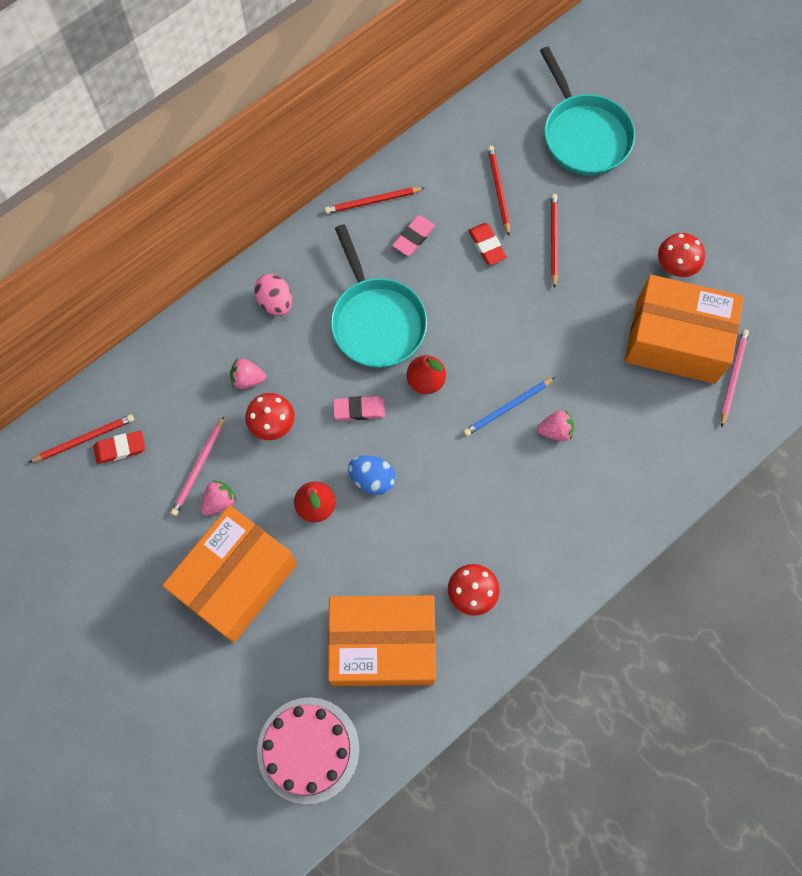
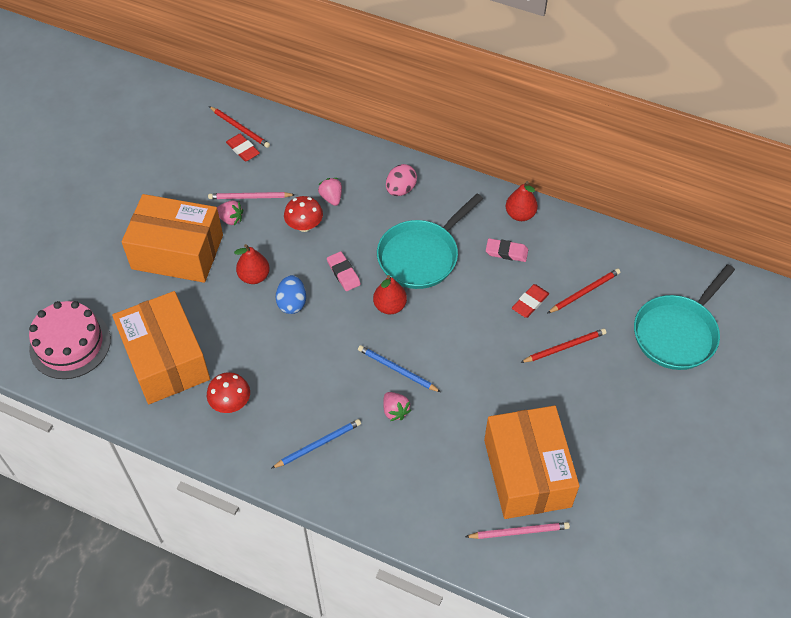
camera: 65 degrees right, 15 degrees down
(372, 201) = (520, 214): red pencil -> red pear
(561, 522) = (318, 444): none -> blue pencil
(675, 266) = (598, 447): red mushroom -> none

